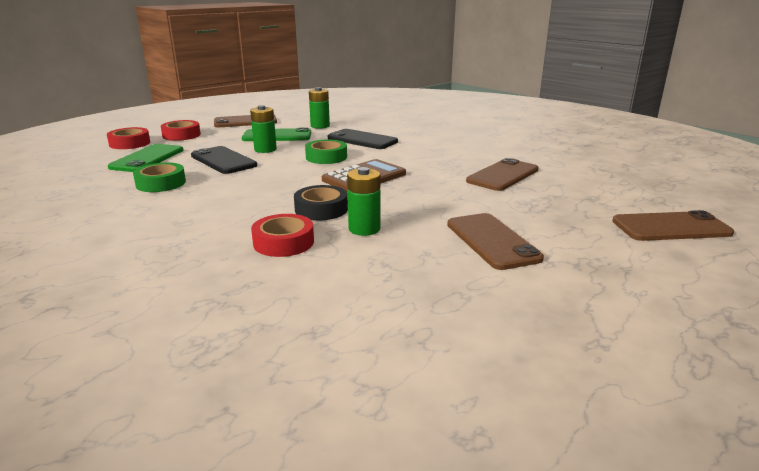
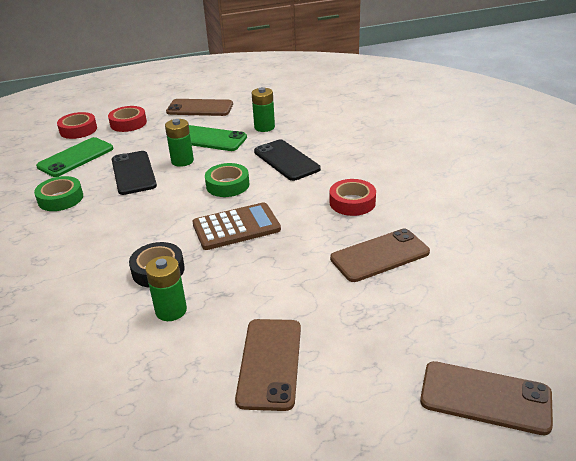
camera: 25 degrees right, 10 degrees up
(283, 242) = (92, 311): red tape -> red tape (352, 202)

